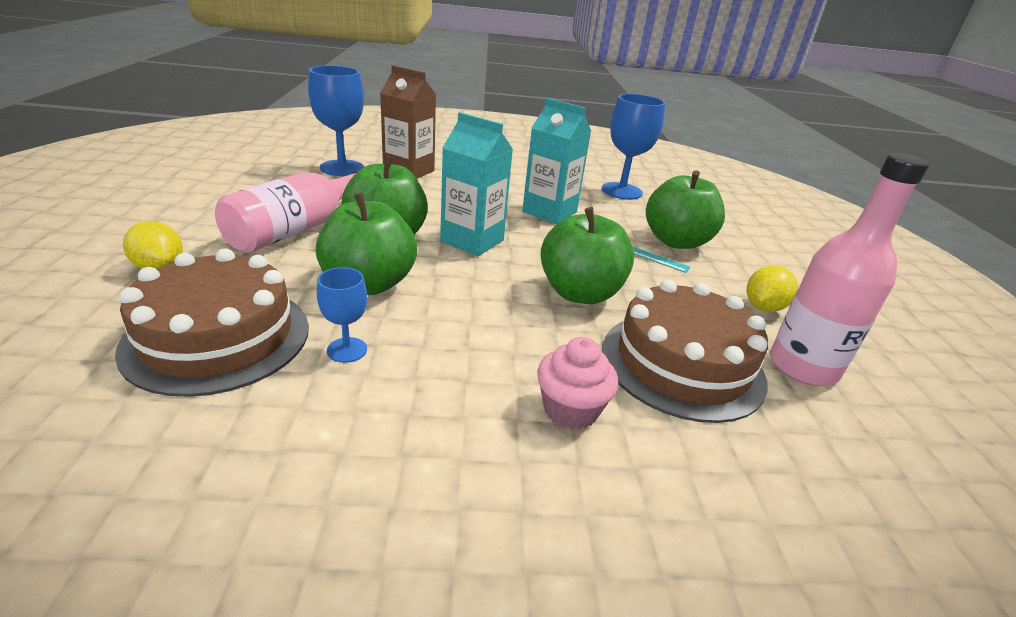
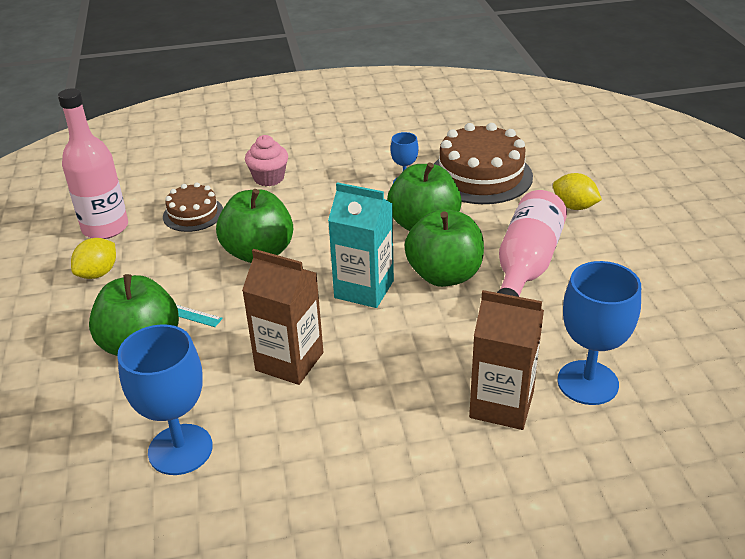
camera: 175 degrees right, 5 degrees up
(549, 212) = (289, 361): turquoise carton -> brown carton
(682, 364) = (193, 214): brown cake -> brown cake, size x0.56

